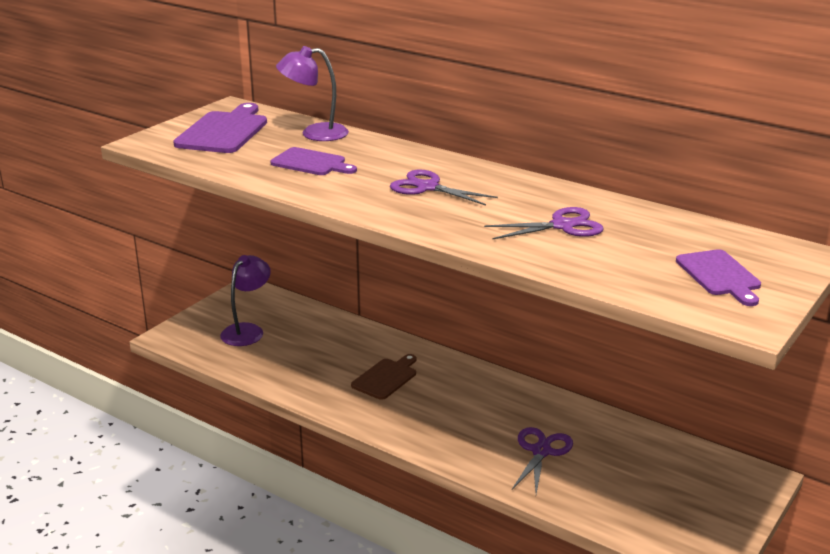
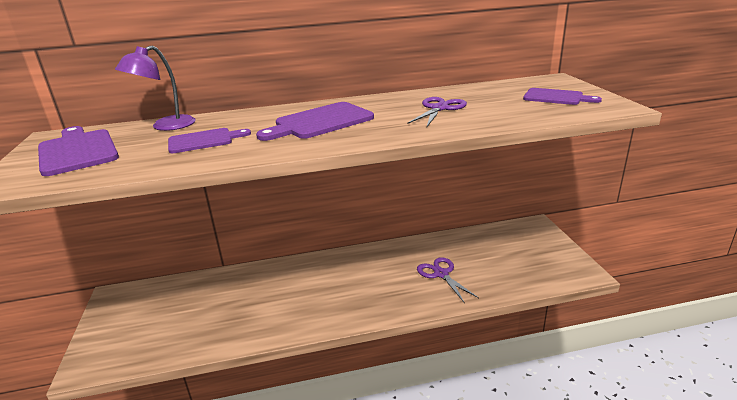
camera: 45 degrees left, 0 degrees up
(247, 330) = (153, 321): purple lamp -> none
(386, 378) = (298, 290): brown cutting board -> none
(427, 187) = (320, 122): purple scissors -> purple cutting board

